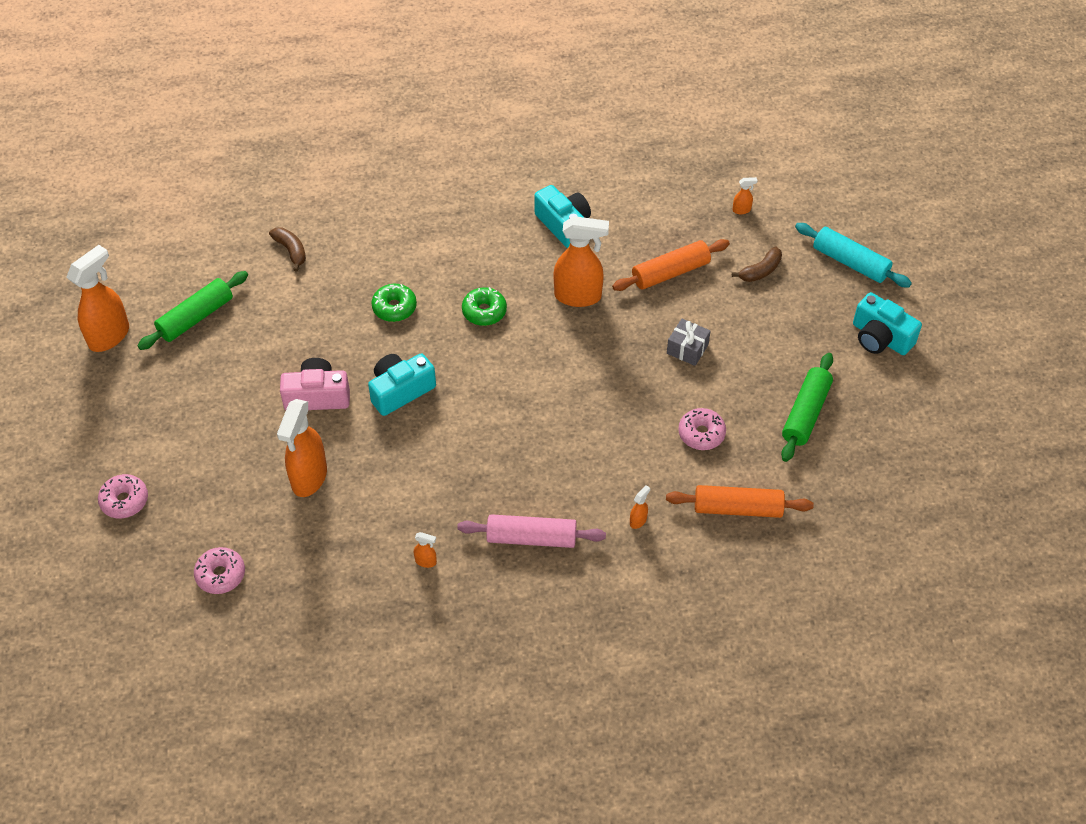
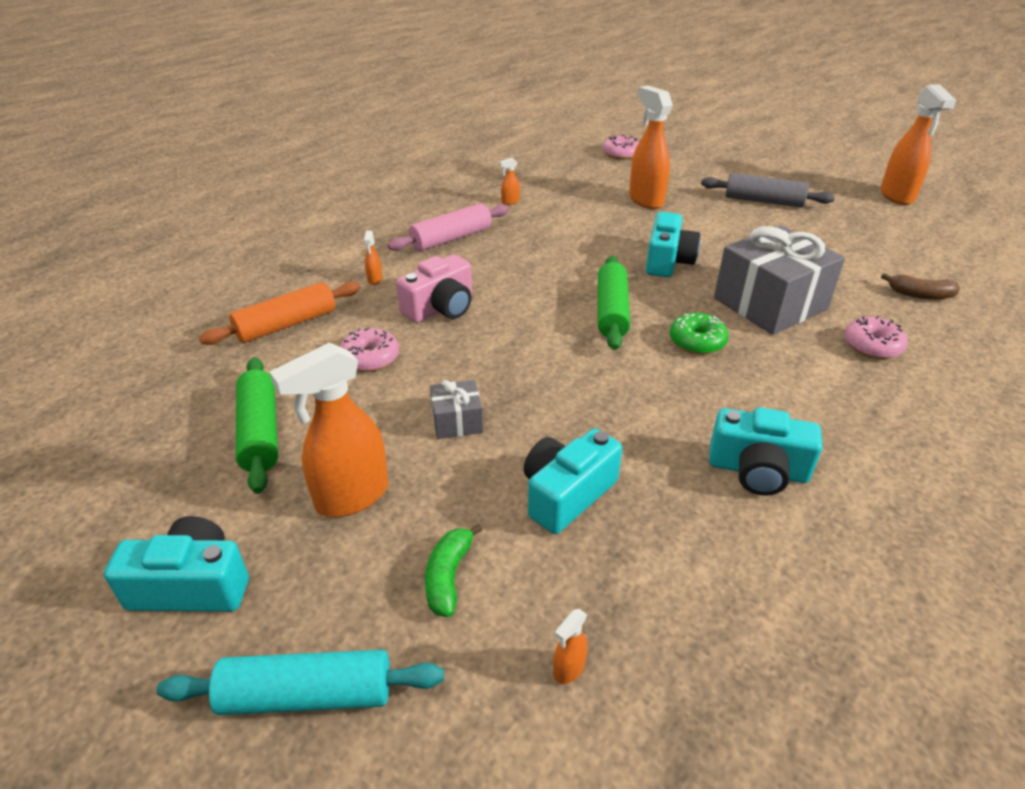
camera: 140 degrees right, 15 degrees down
(124, 501) = (725, 153): pink donut -> pink donut (872, 346)
(196, 317) = (877, 227): green rolling pin -> green rolling pin (611, 311)
(219, 406) = (763, 201): none -> grey rolling pin
(317, 396) = (717, 232): pink camera -> pink camera (441, 308)
(394, 307) = (770, 304): green donut -> grey gift
(578, 296) = (633, 405): orange spray bottle -> orange spray bottle (351, 497)
(670, 272) = (566, 494): orange rolling pin -> turquoise camera
(760, 271) = (448, 576): brown banana -> green banana

